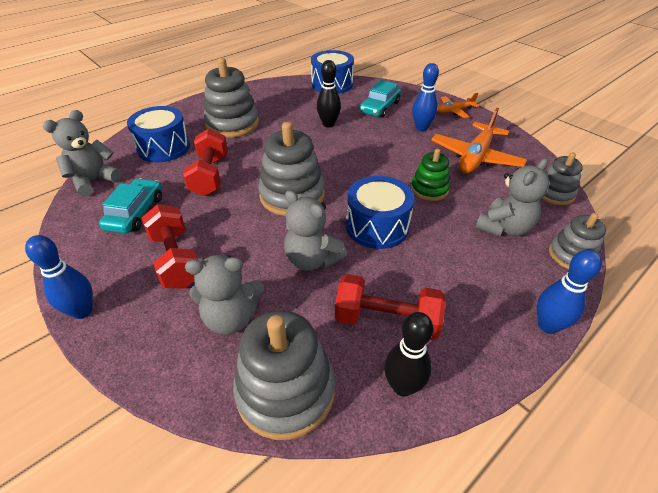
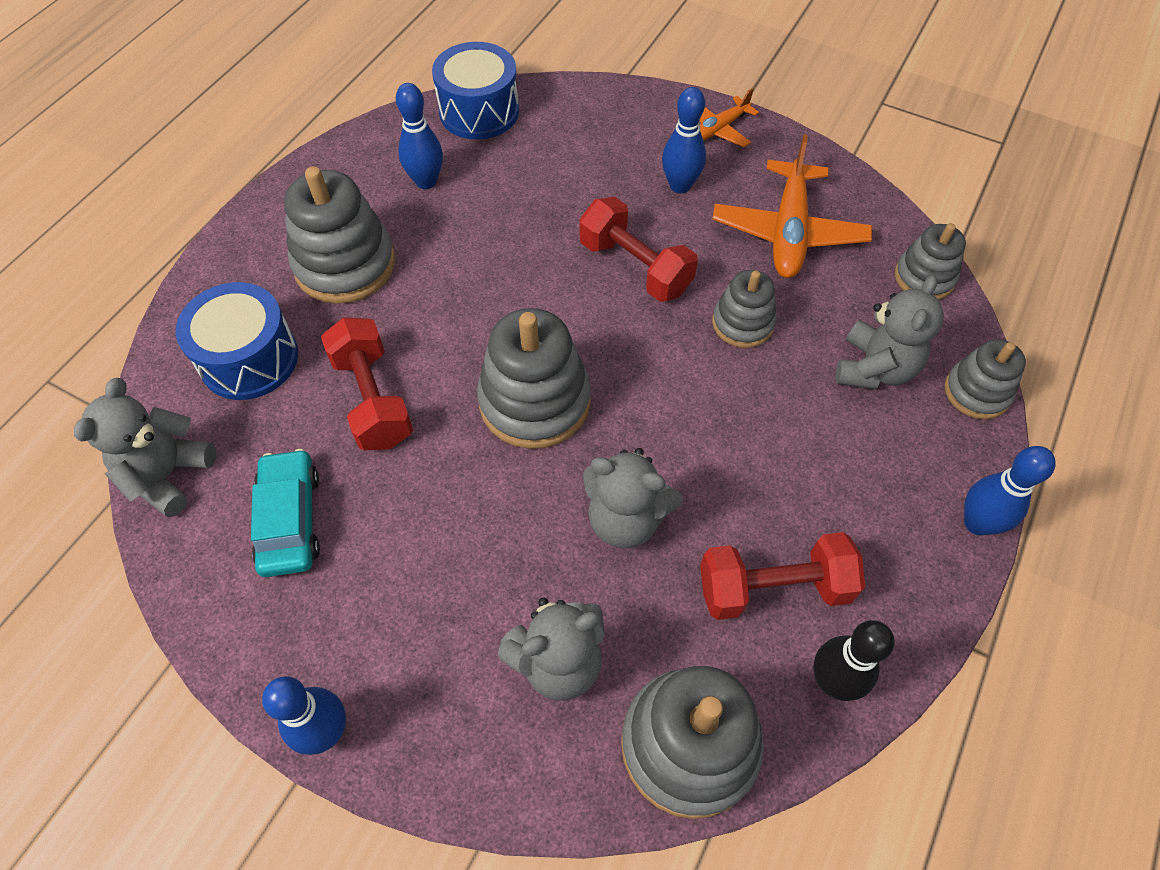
camera: 20 degrees left, 15 degrees up
(176, 260) = (416, 589): red dumbbell -> red dumbbell (635, 267)
(291, 103) = (426, 181): none -> blue bowling pin
(328, 124) = (519, 219): black bowling pin -> none
(377, 226) = (694, 423): blue drum -> none
(380, 107) = (590, 152): turquoise car -> none
(429, 189) = (742, 323): green stacking toy -> grey stacking toy

